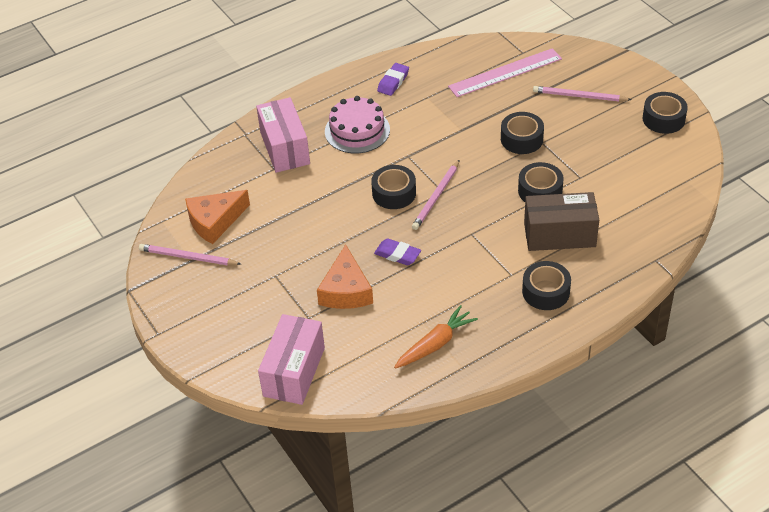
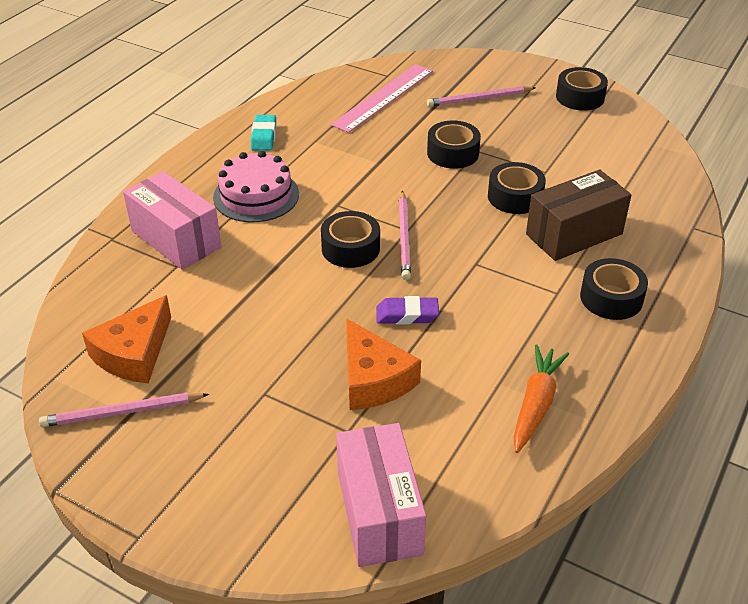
camera: 30 degrees left, 5 degrees down
(393, 82) = (264, 136): purple eraser -> turquoise eraser

